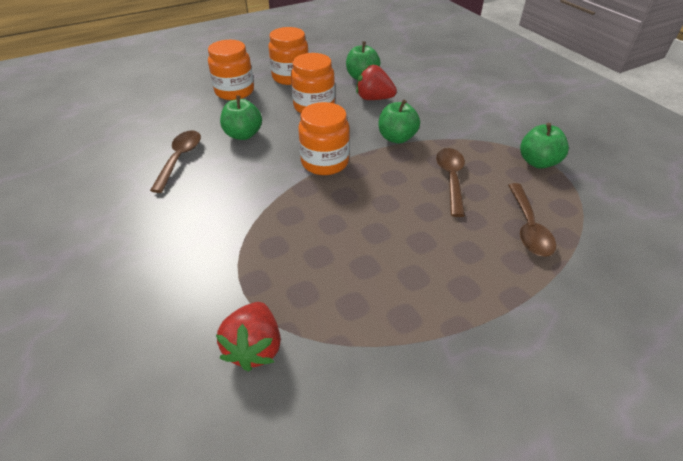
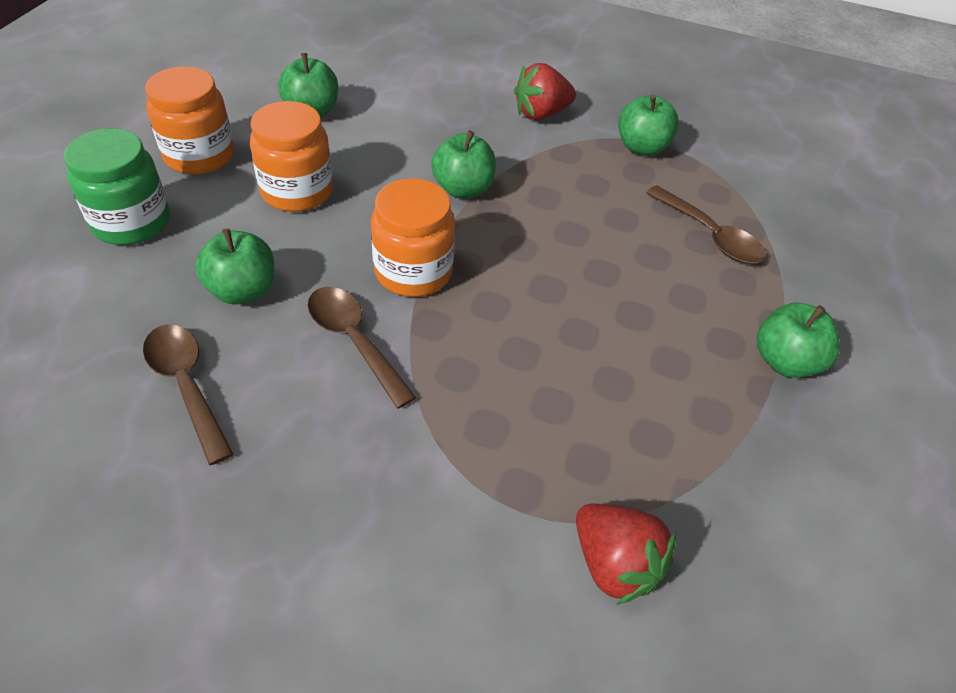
camera: 45 degrees left, 5 degrees up
(234, 91) = (131, 222): orange jar -> green jar
(374, 98) = (368, 140): red strawberry -> red strawberry (541, 114)
(451, 179) = (582, 215): brown spoon -> brown spoon (354, 341)
(494, 322) = (785, 361): none -> green apple

